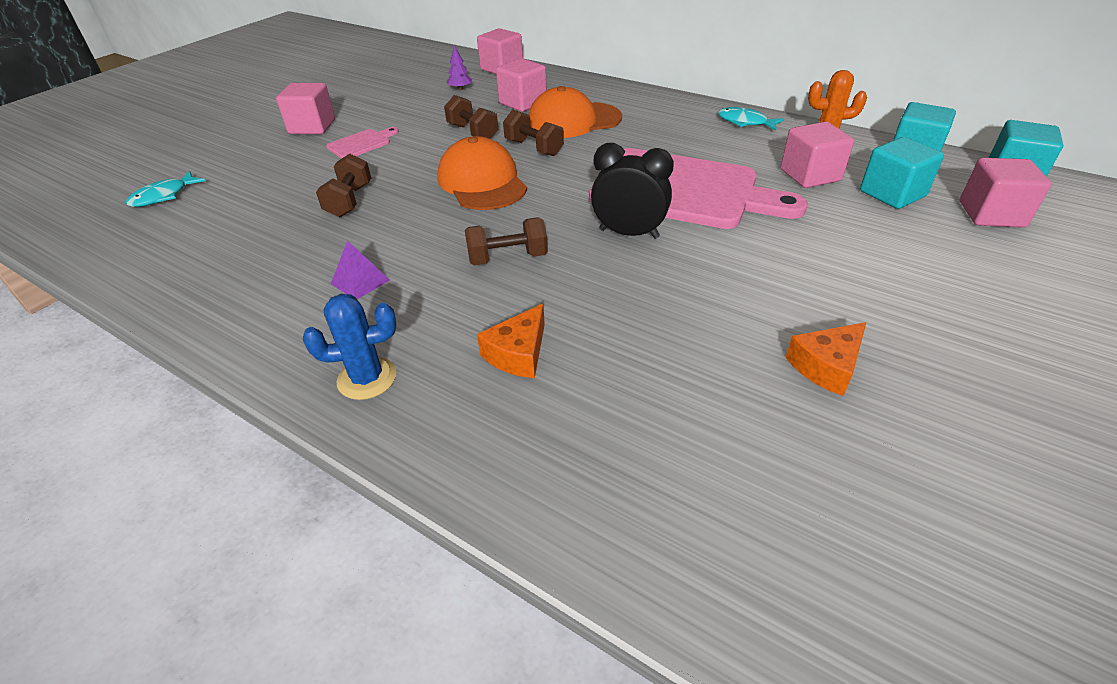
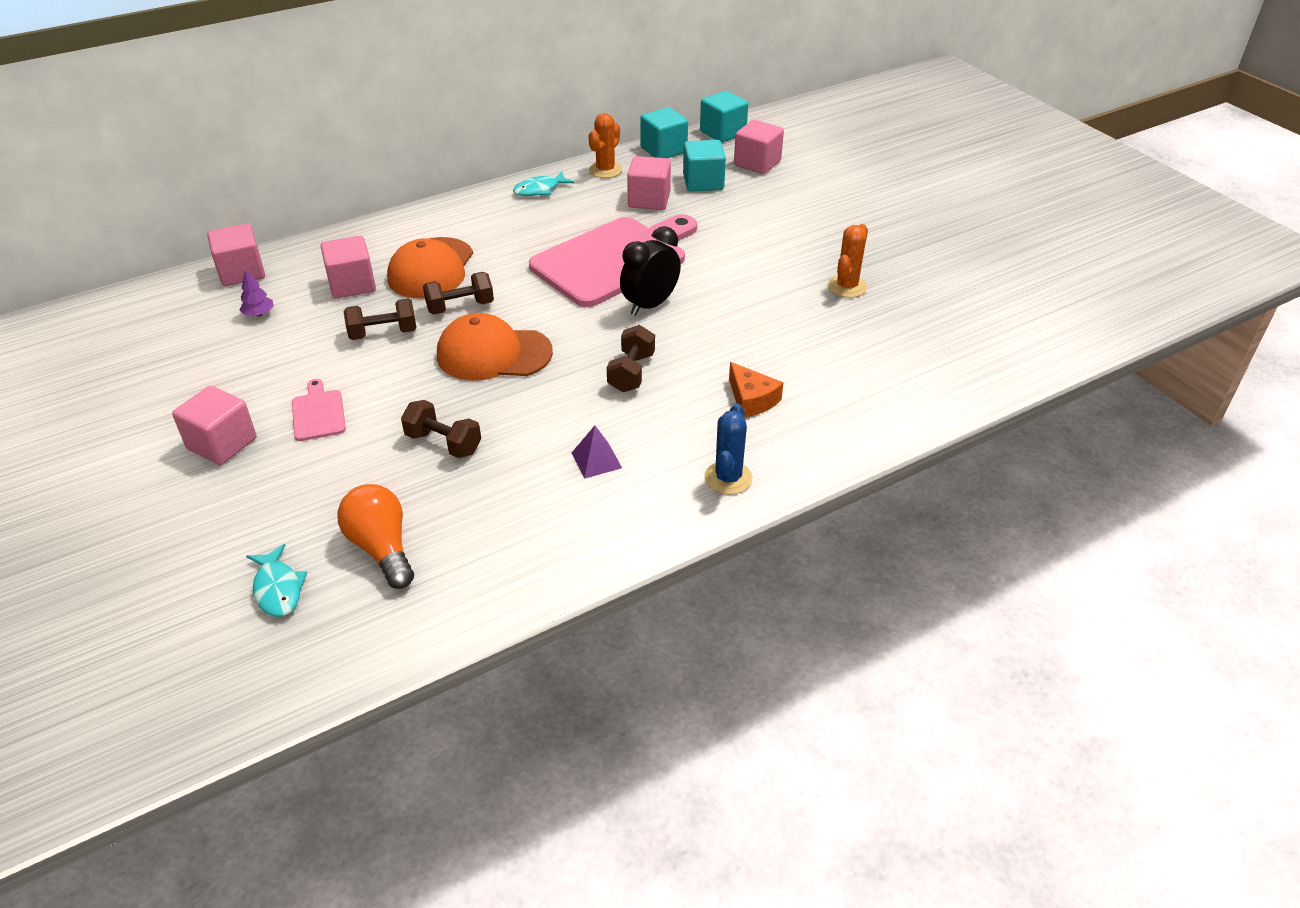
camera: 65 degrees left, 0 degrees up
(213, 219) = (382, 548): none -> orange light bulb
(826, 366) = (847, 287): orange cheese -> orange cactus

